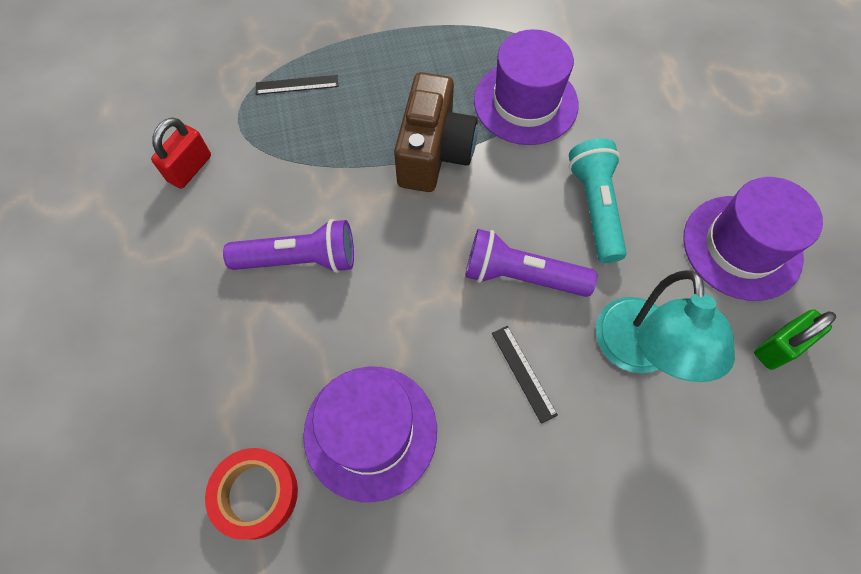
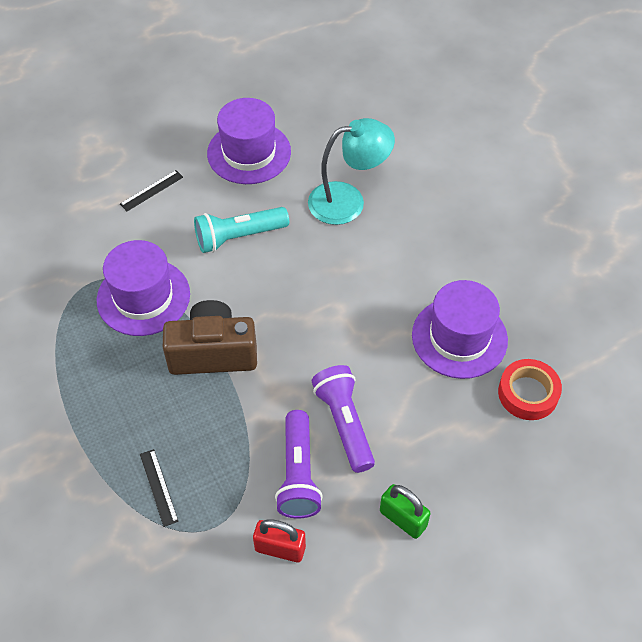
camera: 105 degrees left, 10 degrees down
(521, 276) = (311, 273): purple flashlight -> purple flashlight (298, 474)
(523, 373) = (385, 259): black ruler -> black ruler (151, 190)
(778, 347) = (319, 132): green padlock -> green padlock (403, 519)

